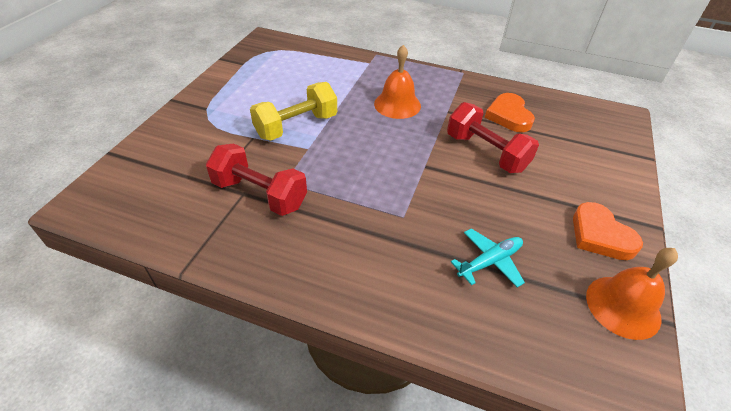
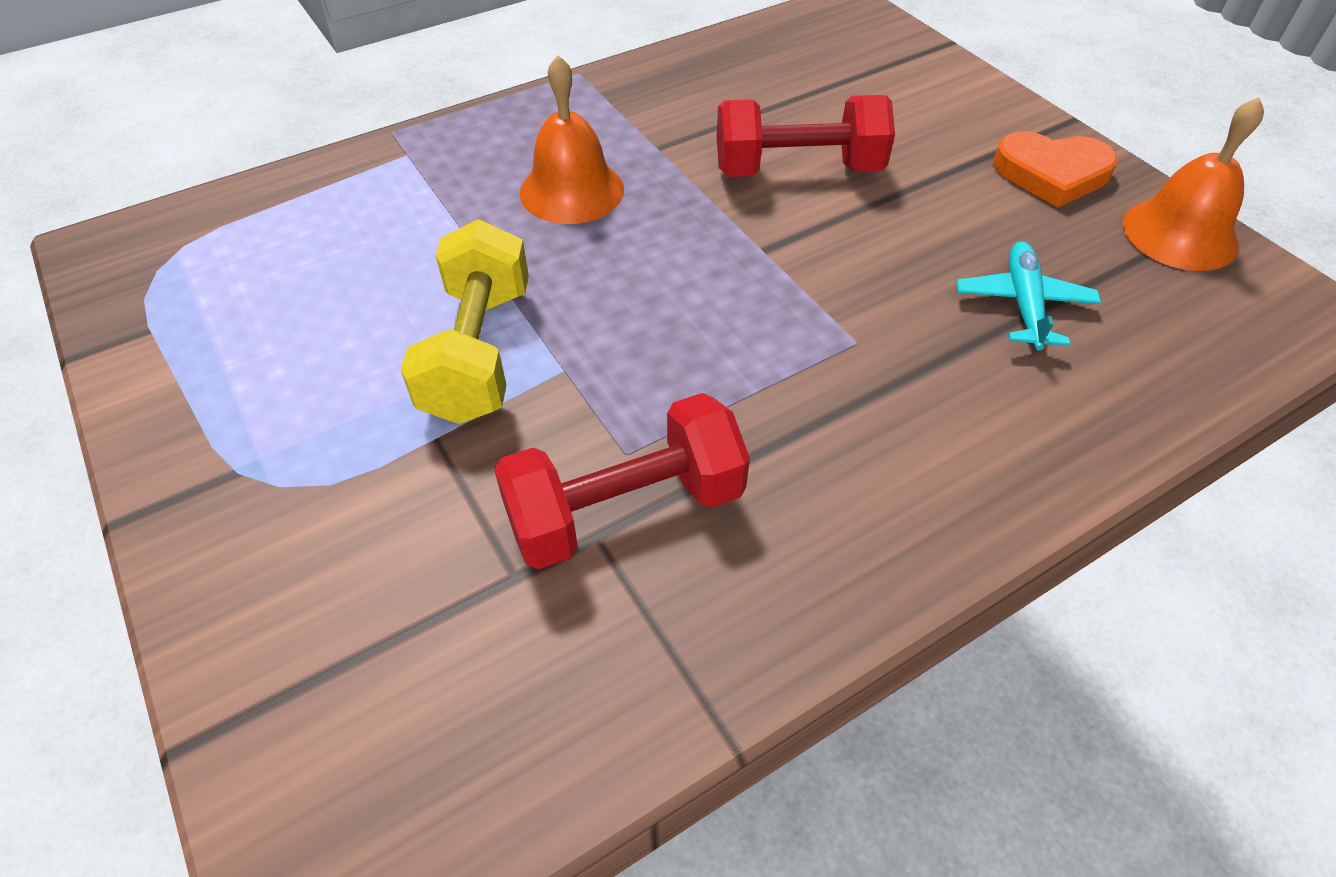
camera: 50 degrees left, 5 degrees up
(509, 116) = (739, 97): orange heart -> none

